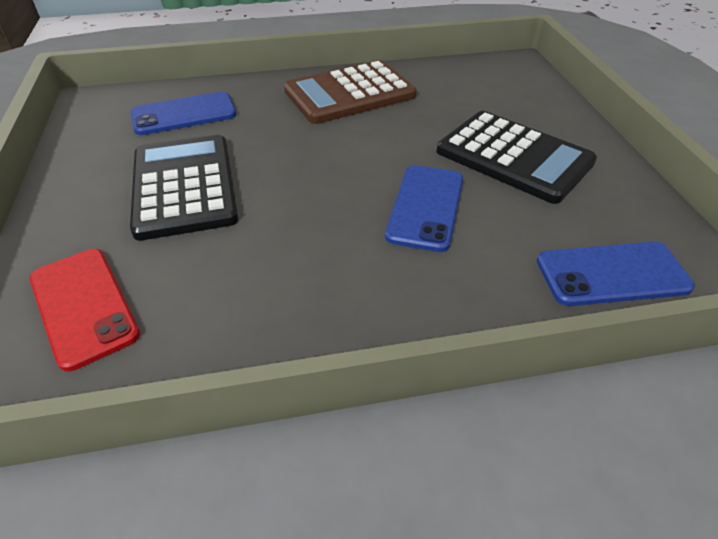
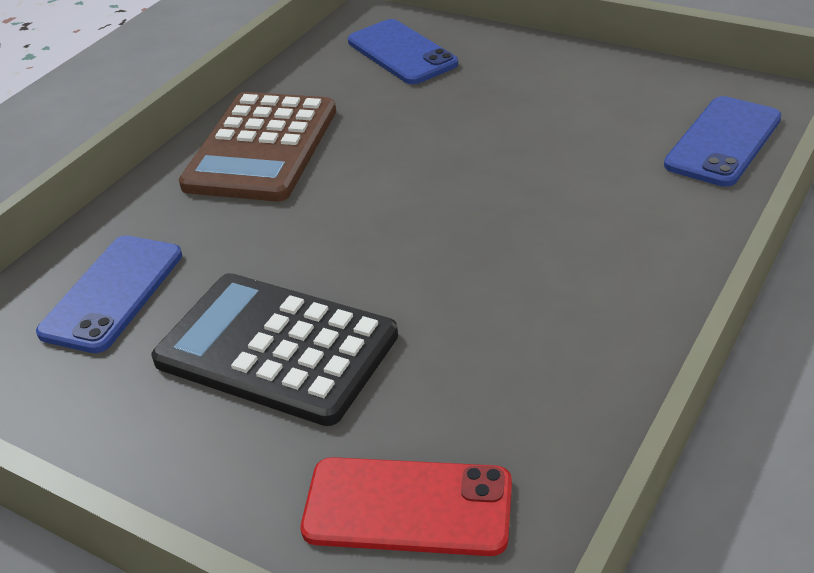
camera: 45 degrees left, 5 degrees down
(425, 207) = (526, 194): blue phone -> blue phone (401, 53)
(514, 157) = (516, 105): black calculator -> none

